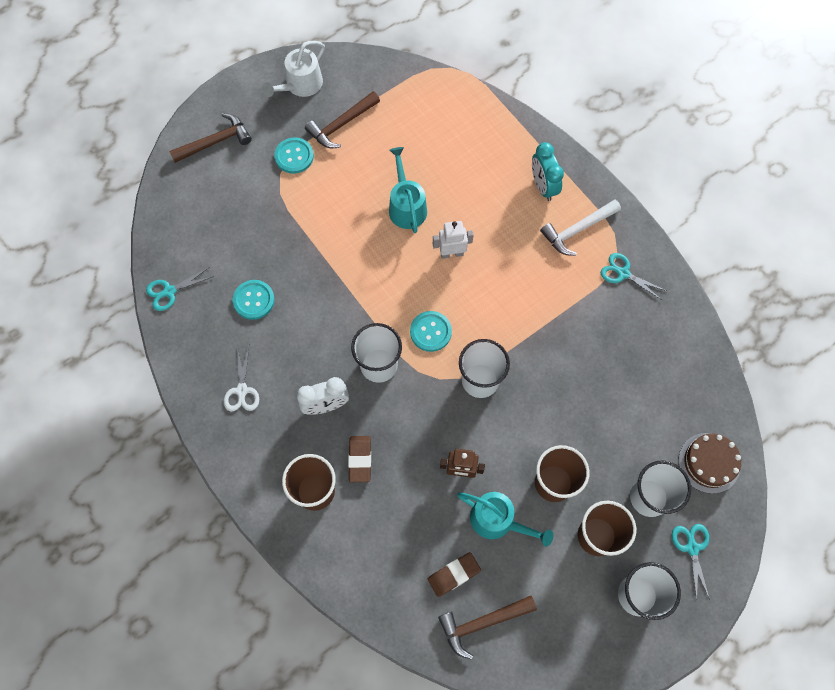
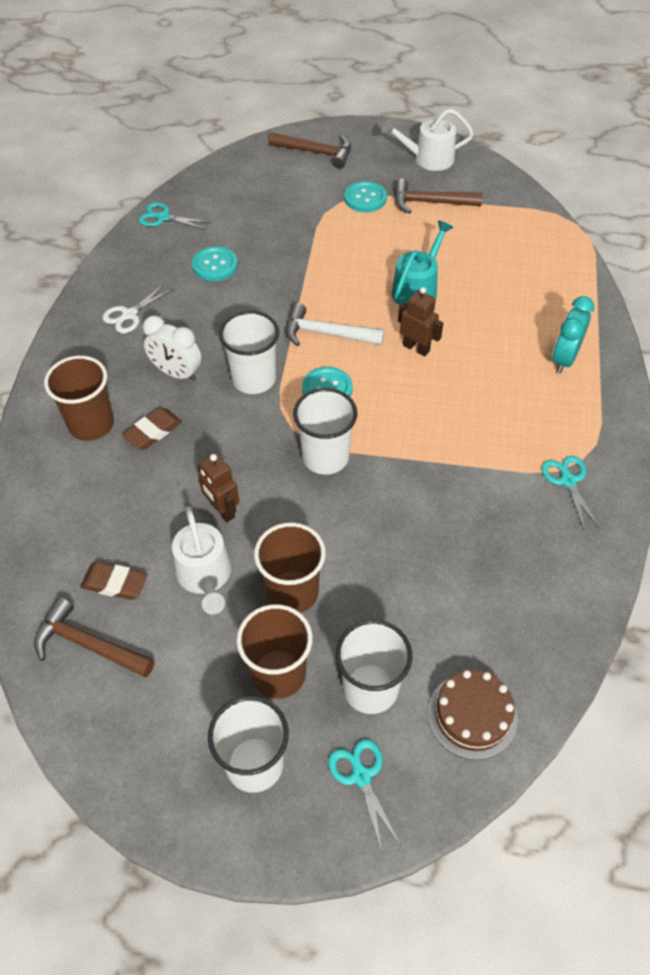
camera: 45 degrees right, 15 degrees down
(452, 253) = (416, 348): white robot -> brown robot
(497, 520) = (205, 576): turquoise watering can -> white watering can
(577, 230) = (559, 414): white hammer -> white hammer (326, 334)
(692, 548) = (361, 776): turquoise scissors -> turquoise scissors turned 60 degrees counterclockwise

